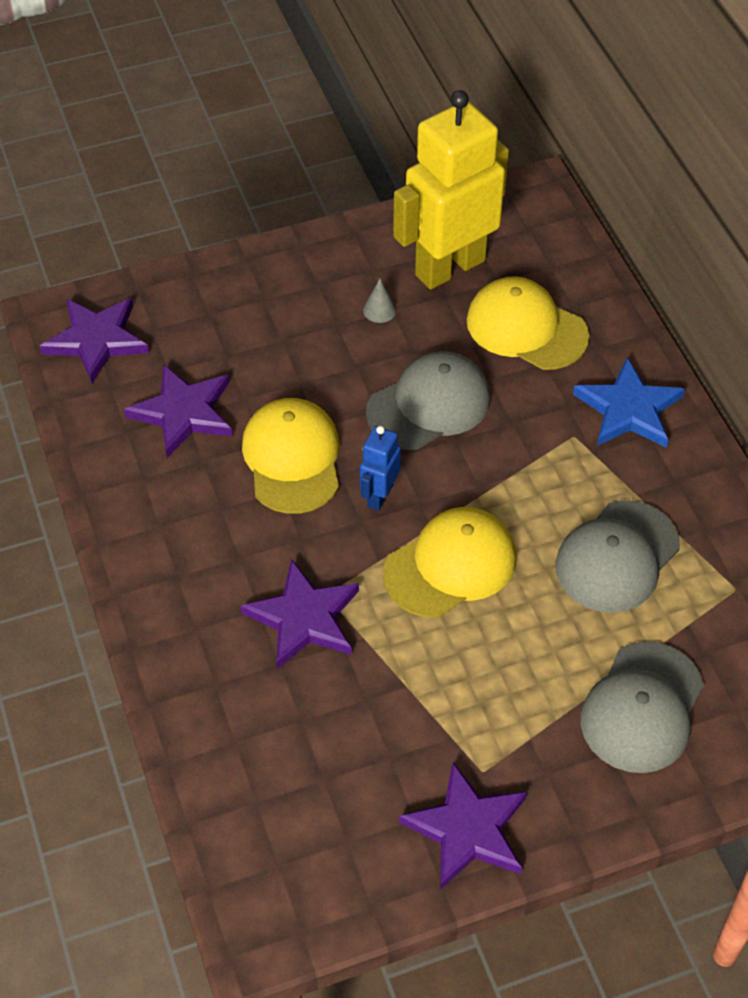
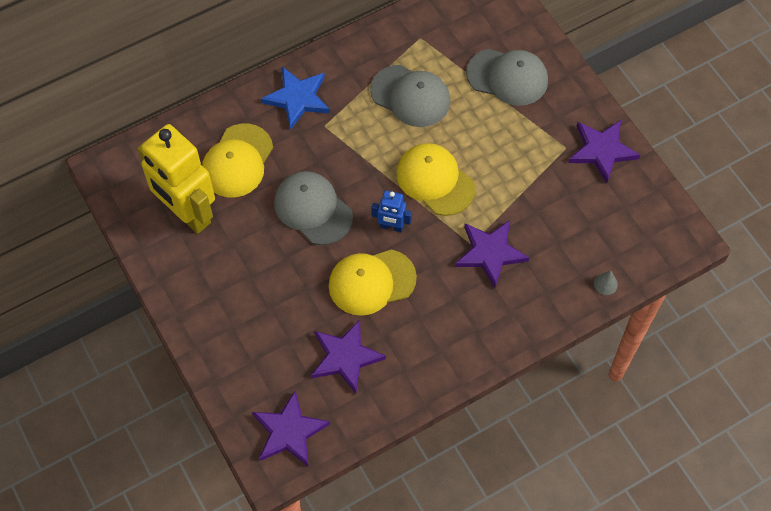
camera: 100 degrees left, 10 degrees up
(379, 310) = (233, 251): grey cone -> grey cone (605, 284)

